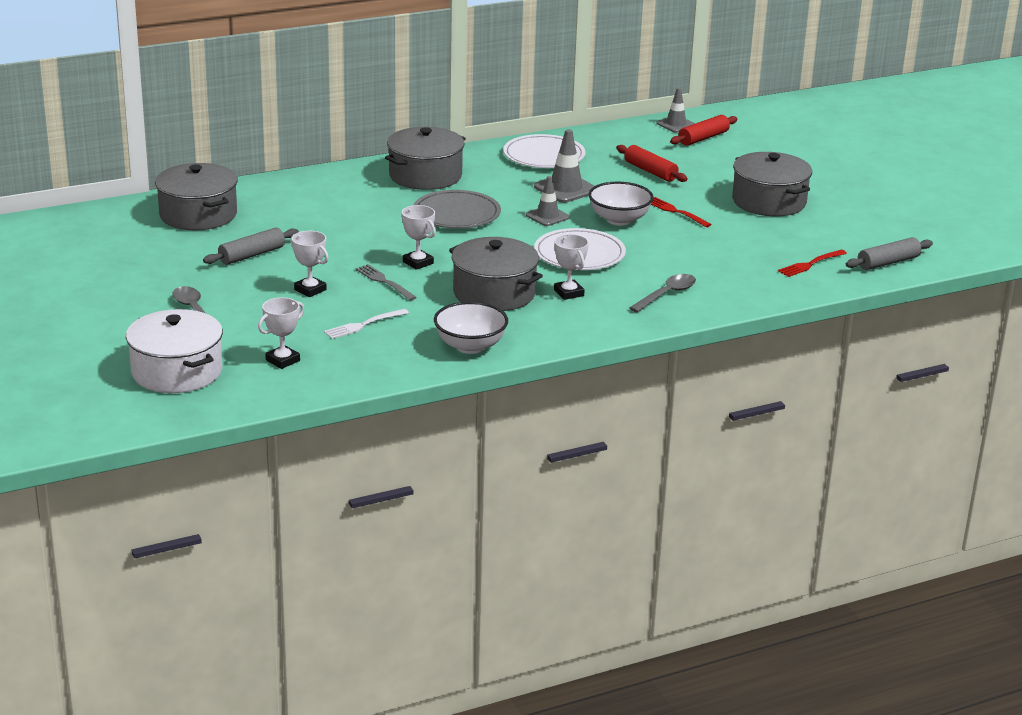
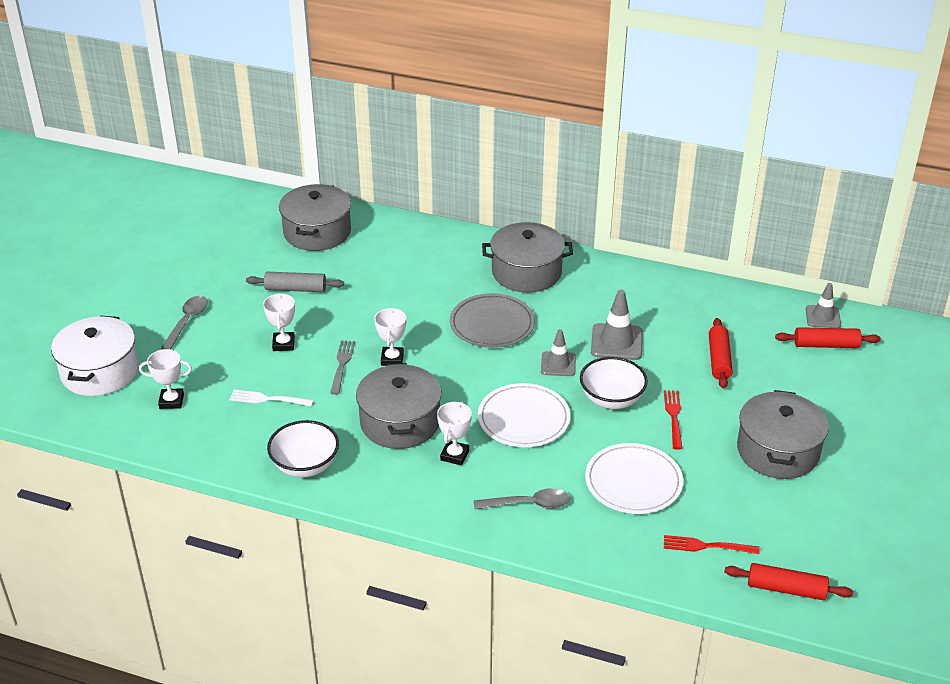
camera: 45 degrees right, 10 degrees up
(544, 156) = (651, 297): white plate -> white plate (633, 482)
(888, 262) = (786, 589): grey rolling pin -> red rolling pin

